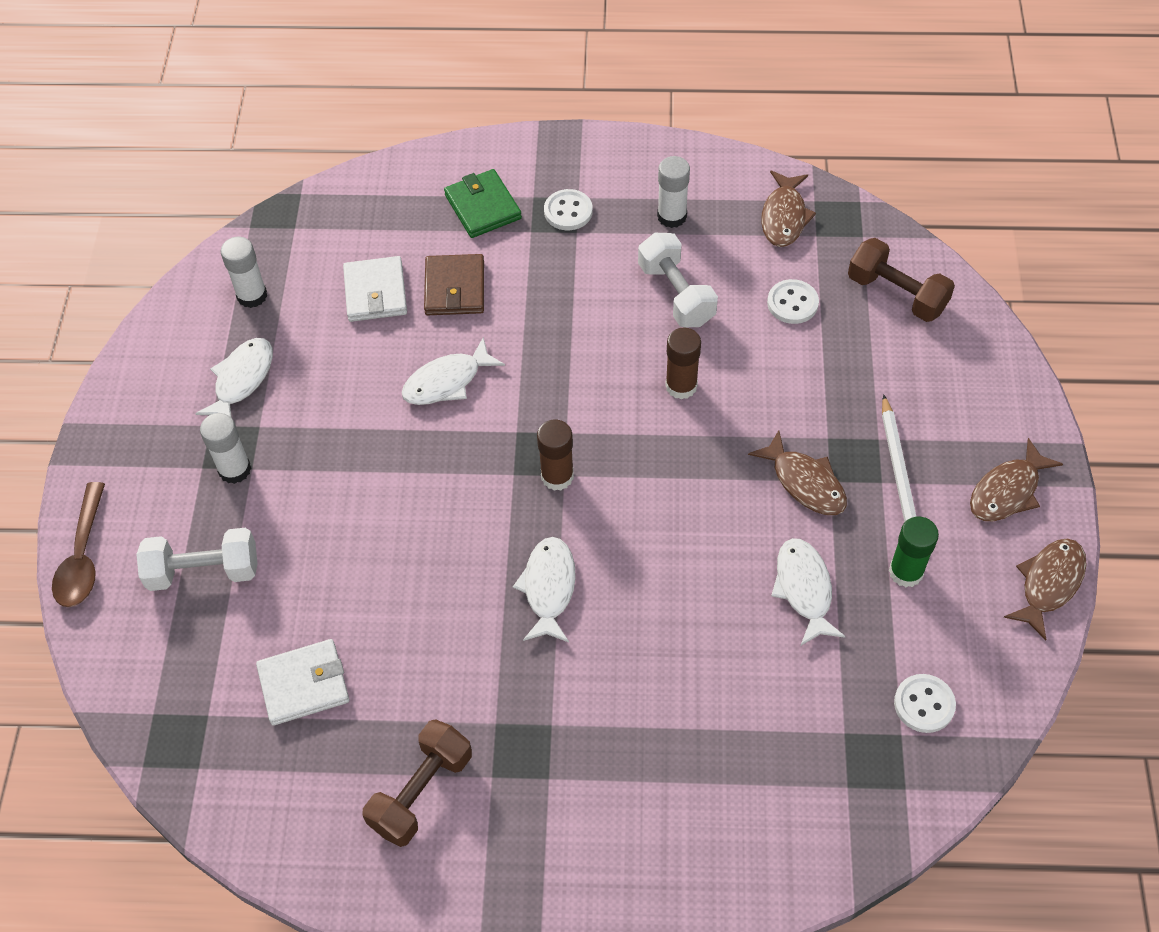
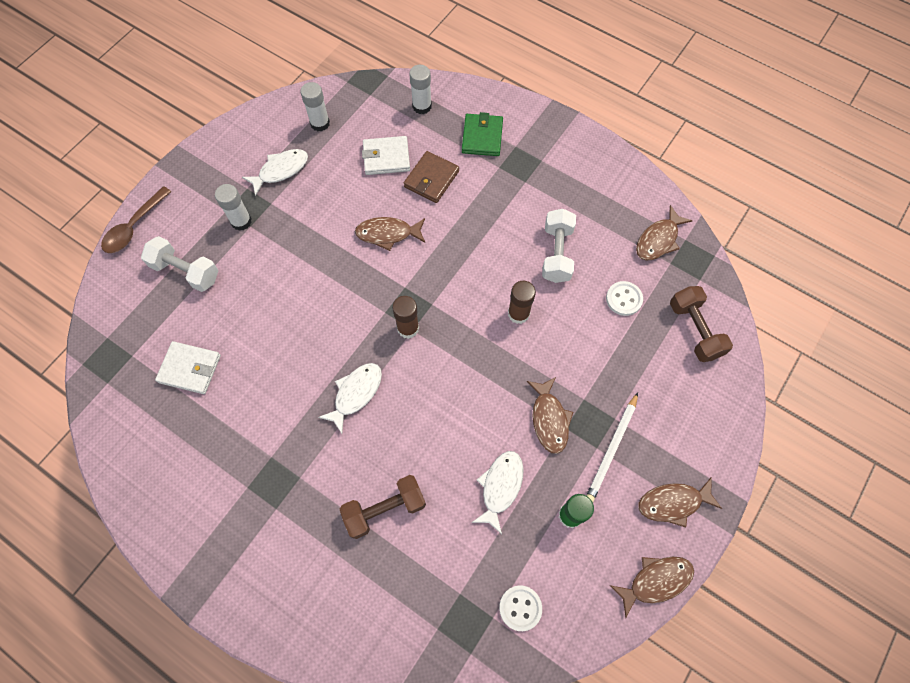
camera: 30 degrees right, 10 degrees up
(375, 292) = (386, 157): white wallet -> white wallet turned 60 degrees clockwise
(421, 792) = (205, 471): brown dumbbell -> brown dumbbell (385, 509)
(447, 381) = (388, 234): white fish -> brown fish
(568, 211) = (529, 166): white button -> none
(672, 216) = (589, 202): white glue stick -> white glue stick (422, 106)

